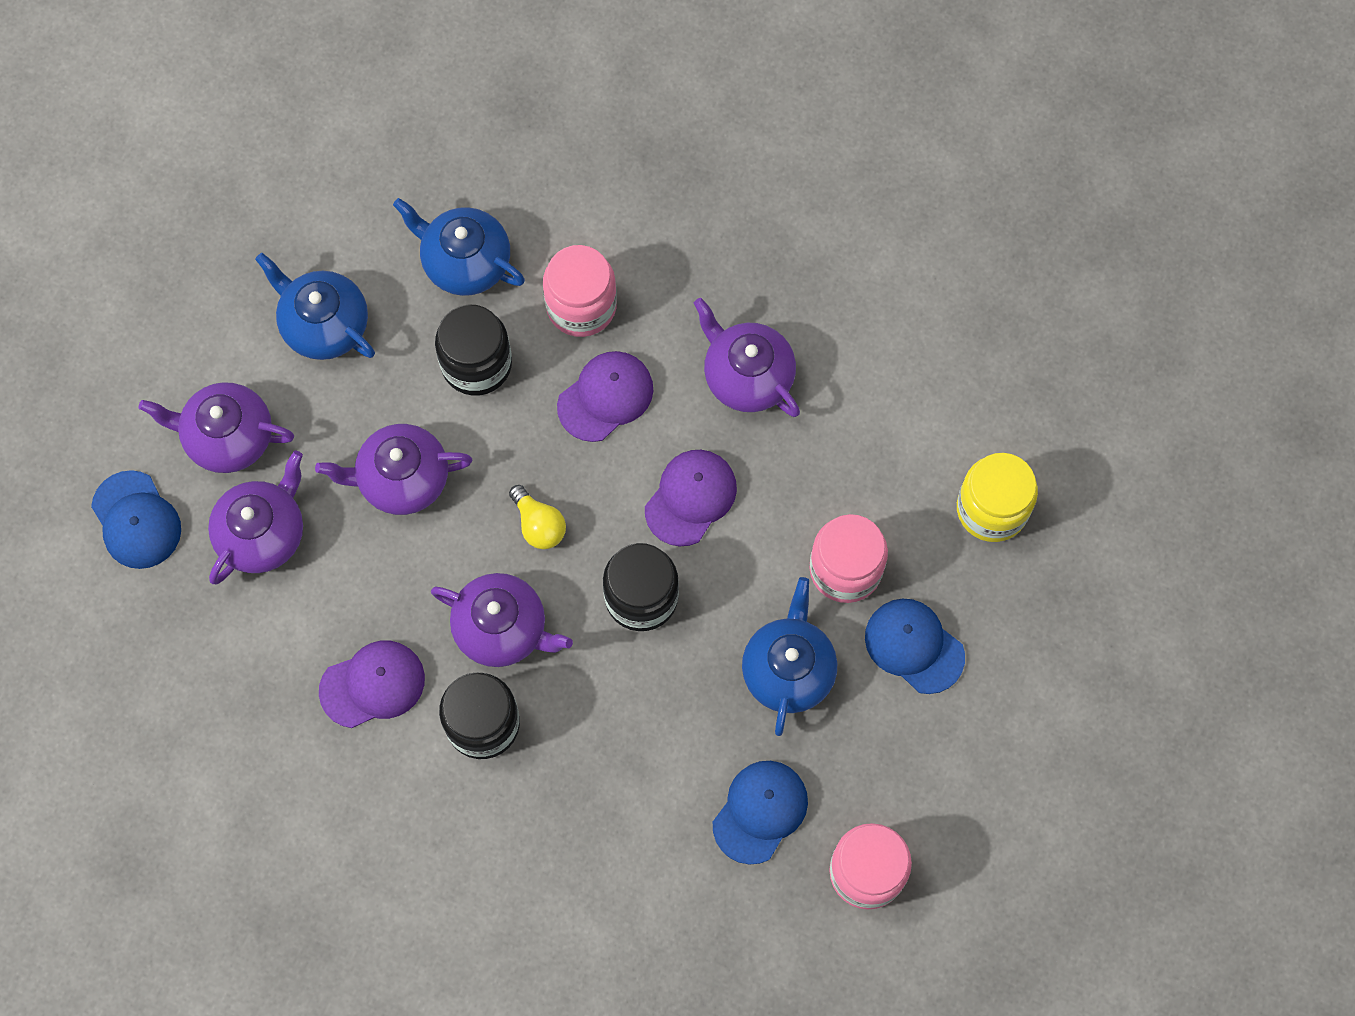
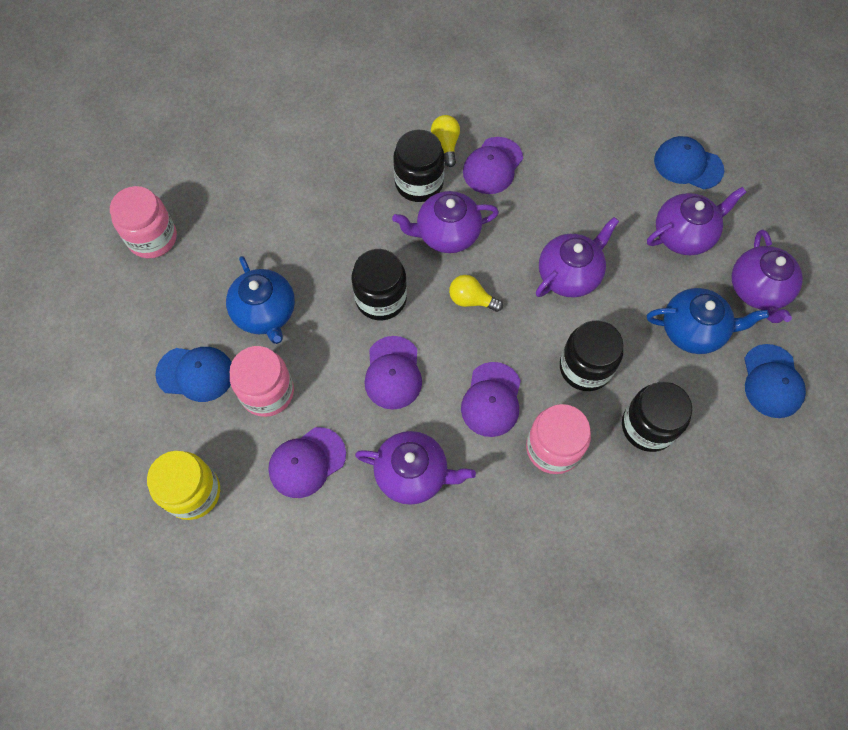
camera: 145 degrees right, 5 degrees down
(263, 533) = (617, 200): purple teapot -> purple teapot (758, 290)
(406, 757) = (446, 145): none -> yellow light bulb
(465, 262) = (648, 426): blue teapot -> black jar
(760, 812) = (233, 231): blue cap -> blue cap (772, 381)
(850, 461) = (307, 462): none -> purple cap

